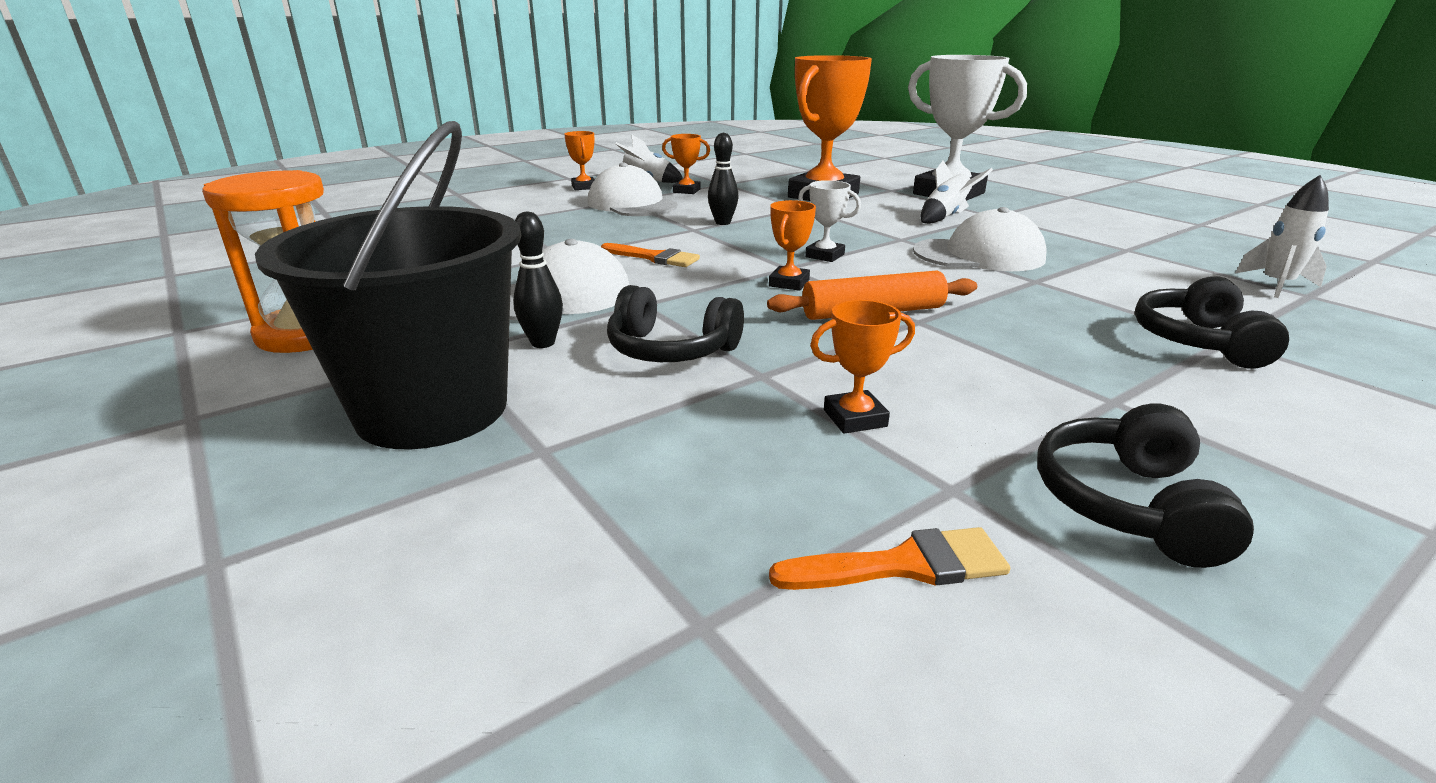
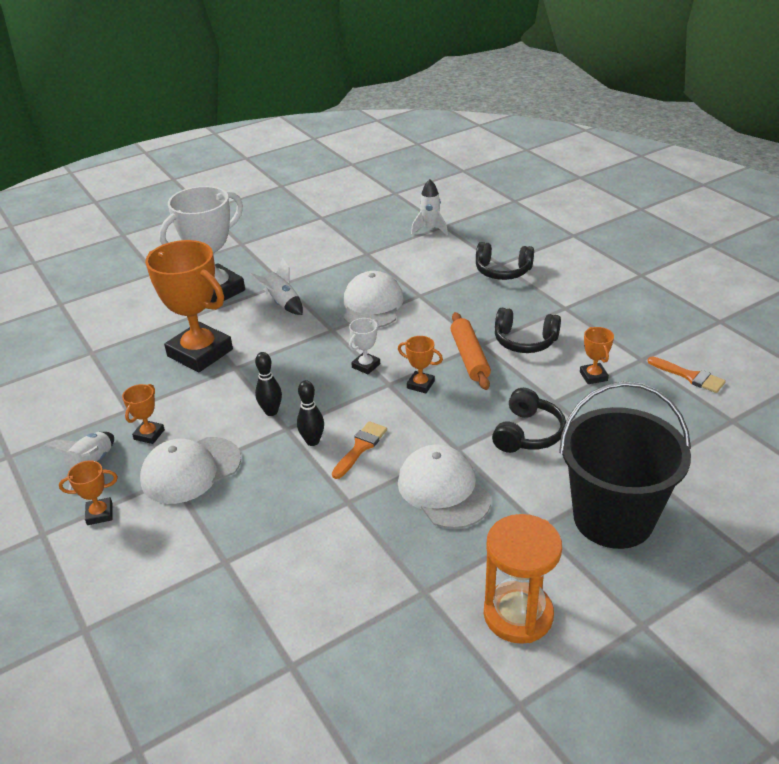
camera: 85 degrees left, 10 degrees up
(543, 343) = (523, 487): black bowling pin -> black bowling pin (312, 441)
(903, 565) = (690, 376): orange brush -> orange brush turned 135 degrees clockwise
(1127, 504) = (641, 324): black headphones -> black headphones (525, 341)

